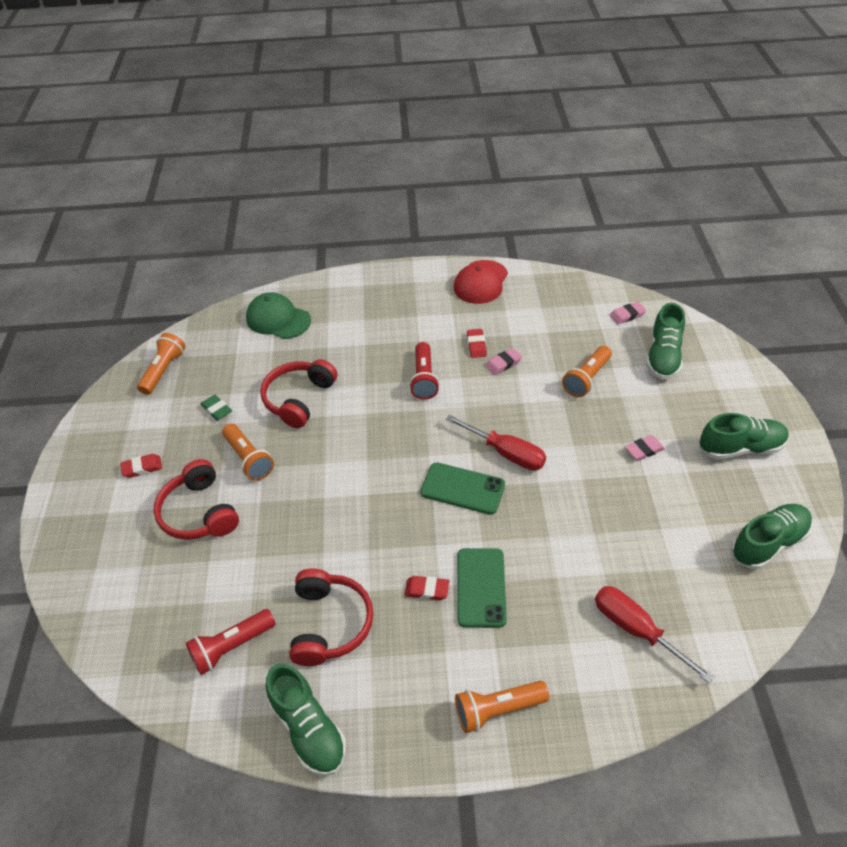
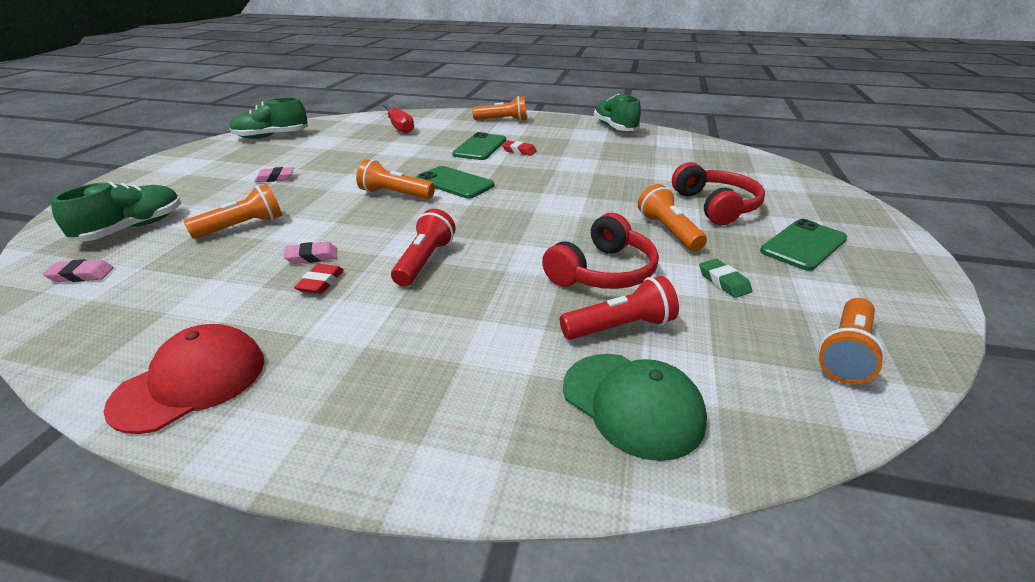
camera: 165 degrees left, 15 degrees down
(142, 468) = (803, 245): red eraser -> green phone
(231, 647) = (668, 151): red flashlight -> red flashlight (620, 327)
(330, 623) = (594, 149): red headphones -> none
(505, 453) = (395, 194): red screwdriver -> orange flashlight
(740, 448) = (201, 168): green shoe -> none

